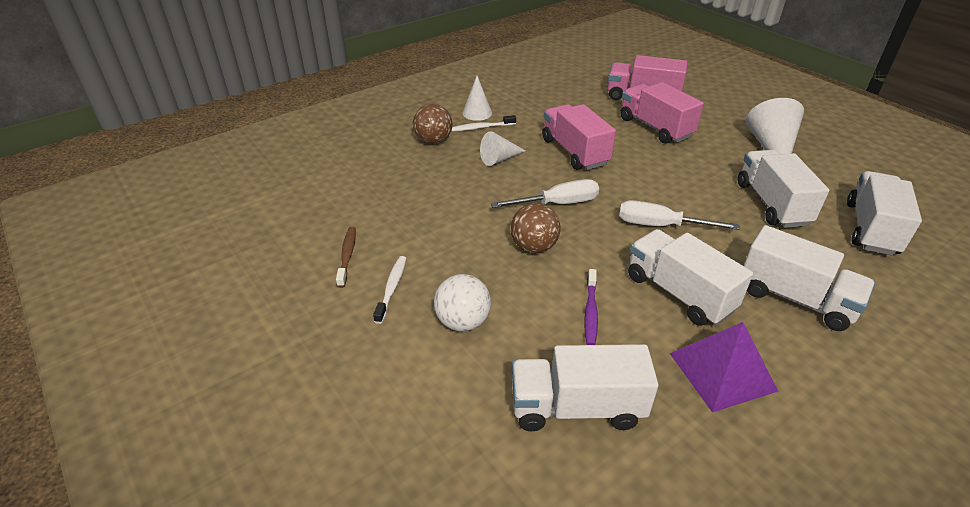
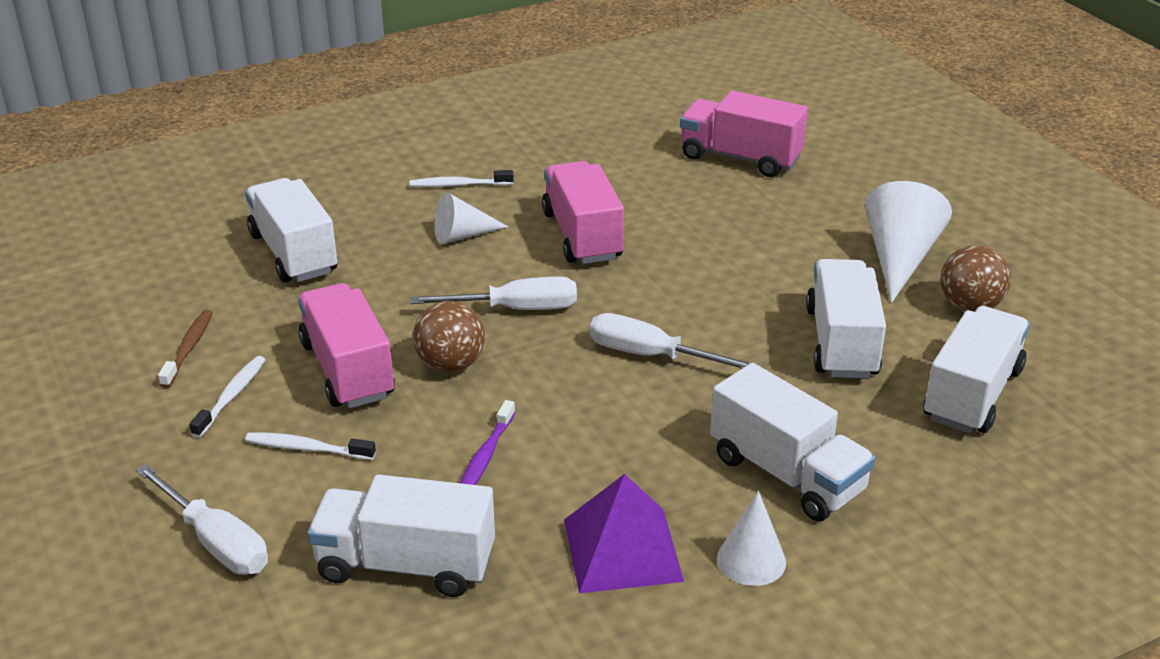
camera: 10 degrees right, 5 degrees down
(426, 409) = (216, 542): none -> white screwdriver
(433, 141) = (376, 199): brown ball -> brown ball (969, 306)
(463, 322) = (307, 448): white ball -> white toothbrush
(477, 113) = (463, 161): white cone -> white cone (751, 560)
(655, 128) = (731, 210): pink truck -> pink truck (347, 370)
(679, 293) = (622, 448): white truck -> white truck (293, 253)

